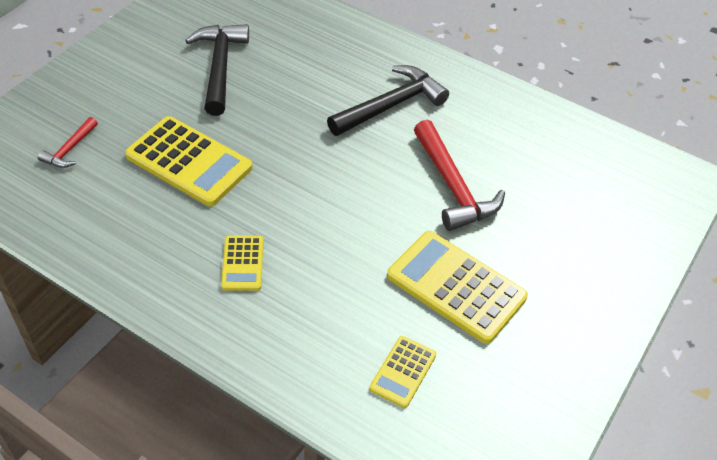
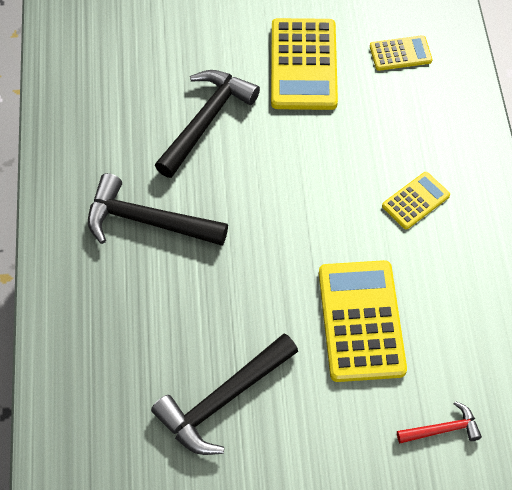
camera: 125 degrees left, 10 degrees up
(453, 186) = (206, 121): red hammer -> black hammer

